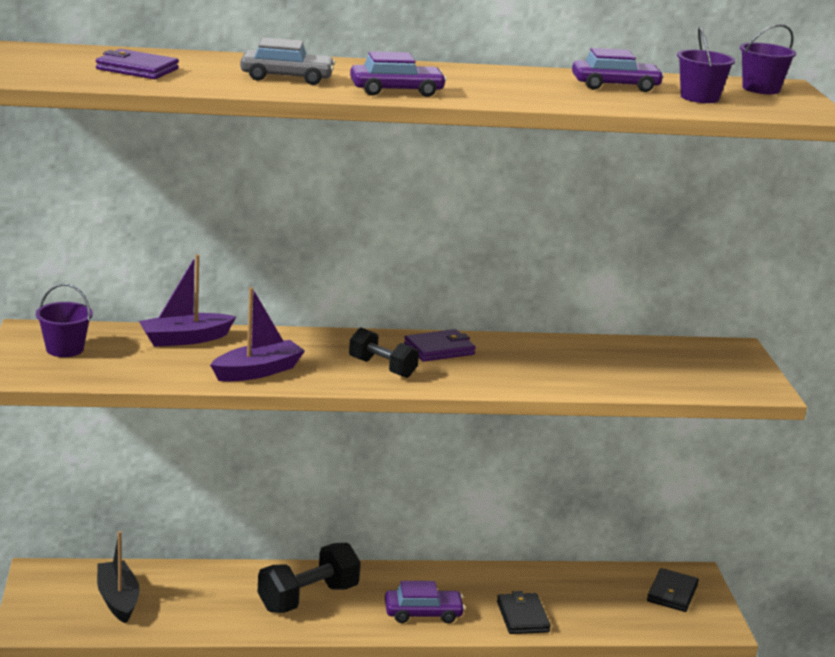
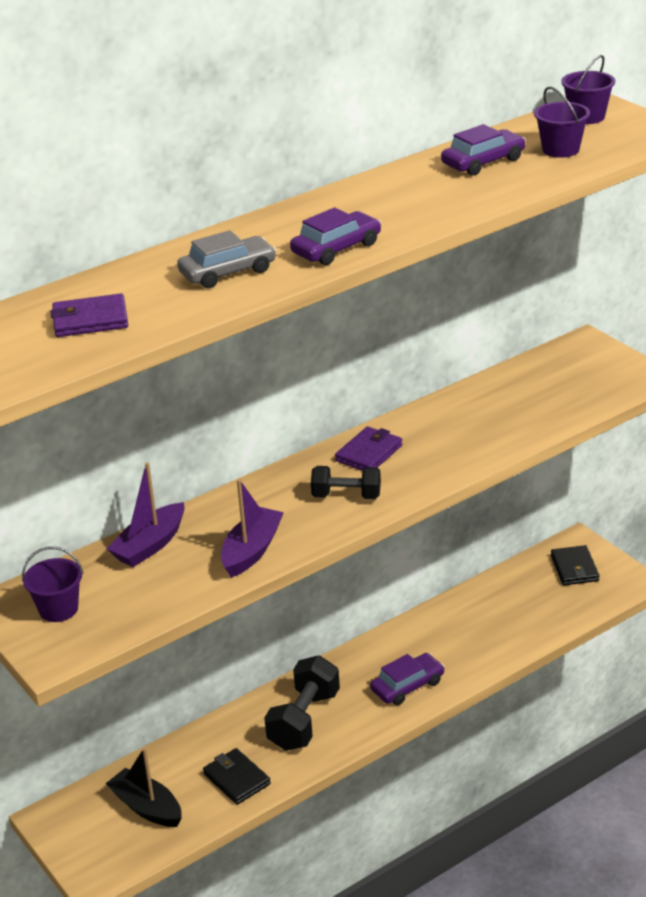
camera: 25 degrees left, 10 degrees up
(522, 617) = (485, 649): black wallet -> black wallet (237, 779)

